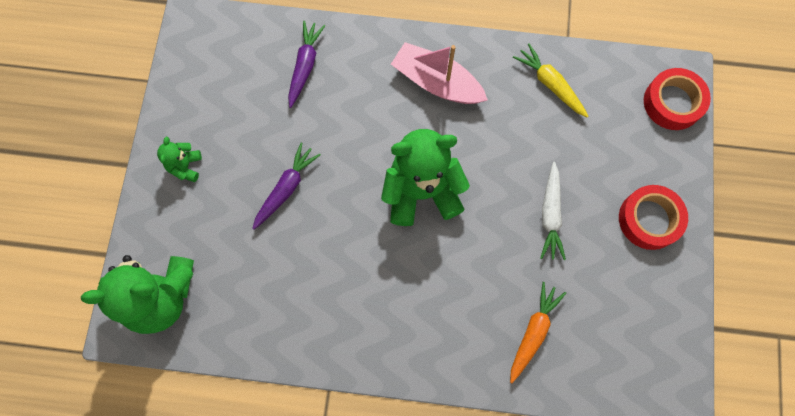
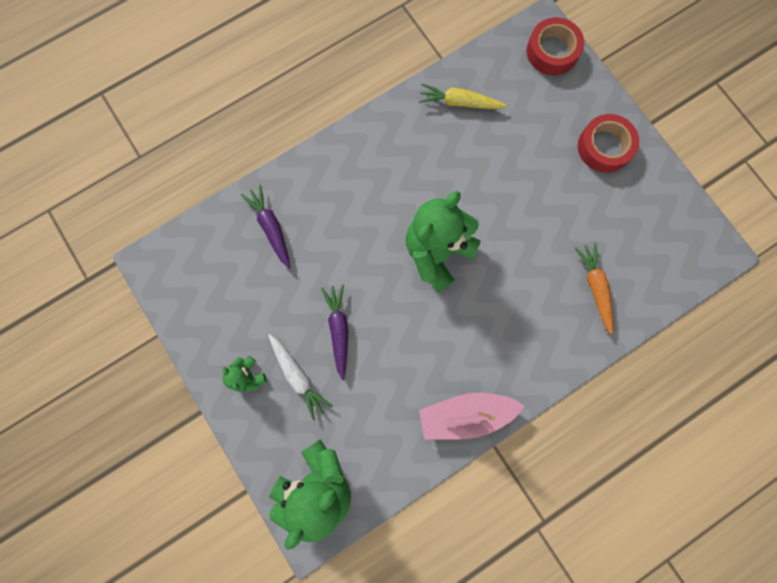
camera: 40 degrees left, 5 degrees up
(437, 82) = (379, 164): pink boat -> pink boat (466, 414)
(550, 214) = (538, 196): white carrot -> white carrot (298, 376)

